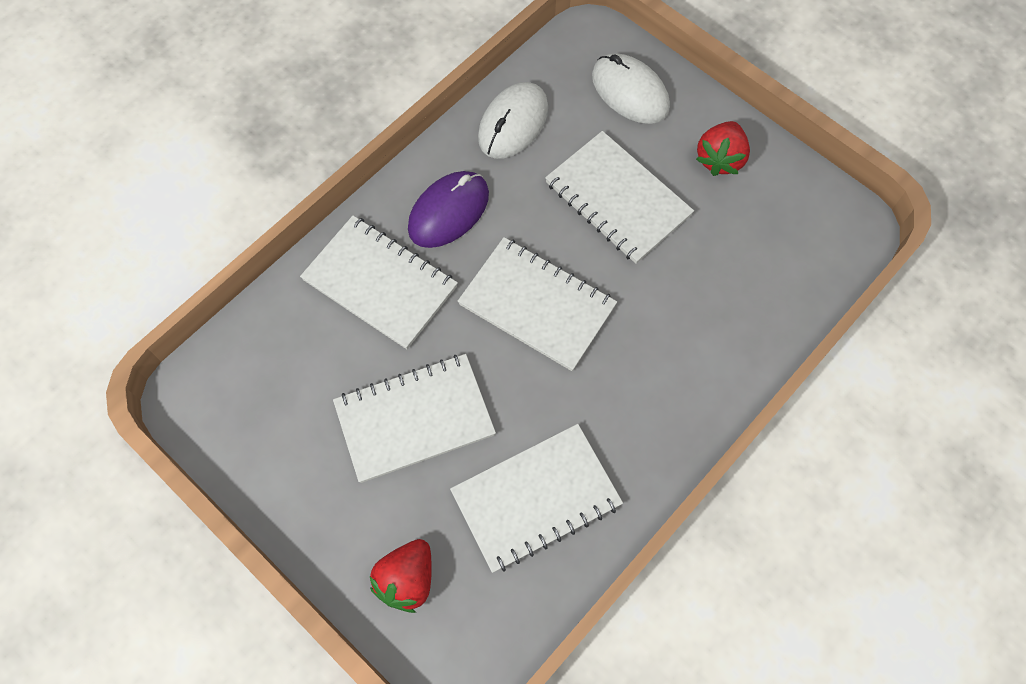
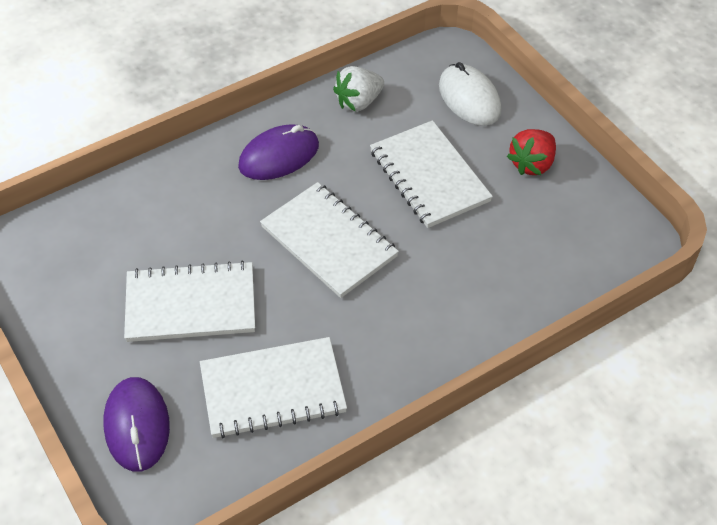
camera: 15 degrees right, 15 degrees down
(380, 283) = (200, 197): white notebook -> none
(407, 579) = (137, 425): red strawberry -> purple mouse
(513, 123) = (358, 102): white mouse -> white strawberry

